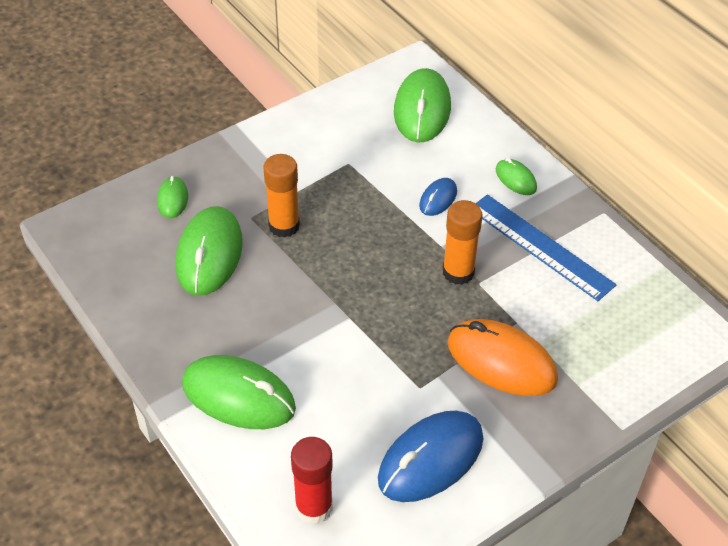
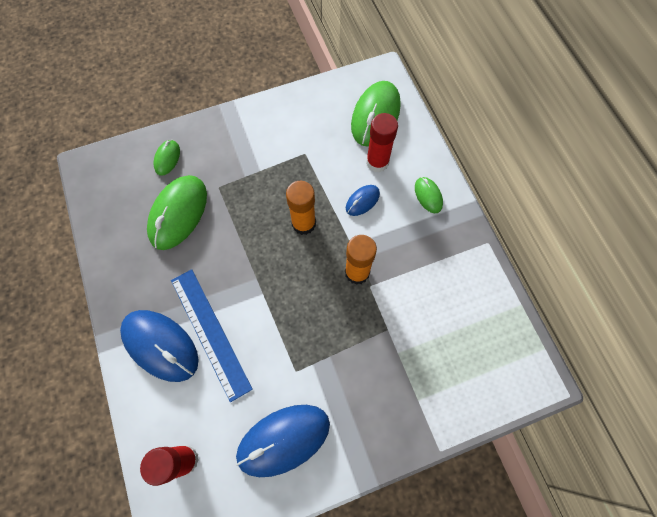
camera: 15 degrees right, 20 degrees up
(238, 396) = (160, 345): green mouse -> blue mouse
(284, 226) = (240, 200): orange glue stick -> orange glue stick (303, 224)
(442, 156) = (377, 162): none -> red glue stick
(501, 361) = (365, 363): orange mouse -> none
(540, 246) = (428, 263): blue ruler -> blue ruler (210, 332)

